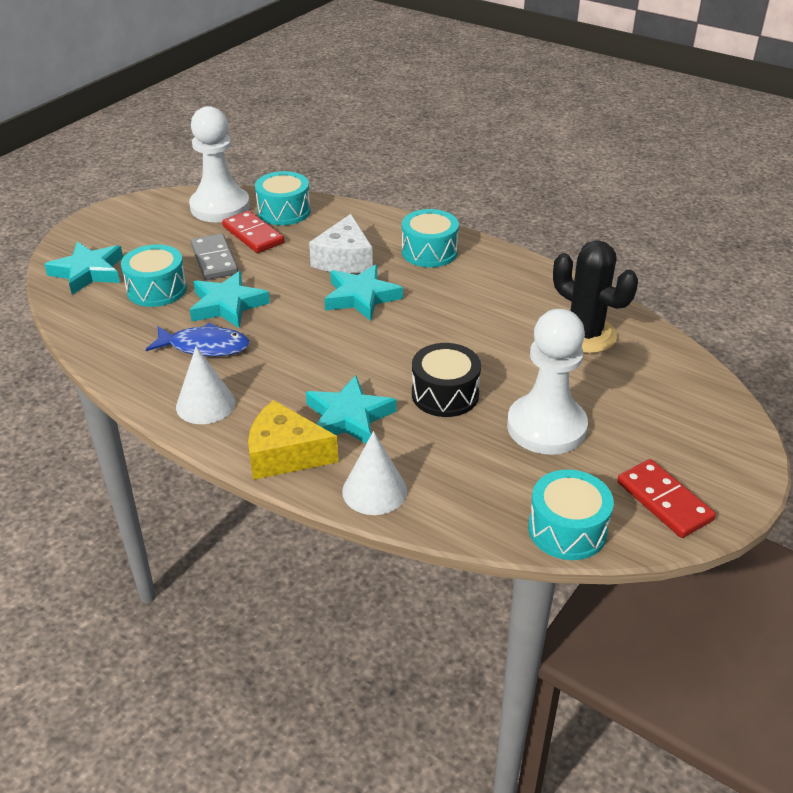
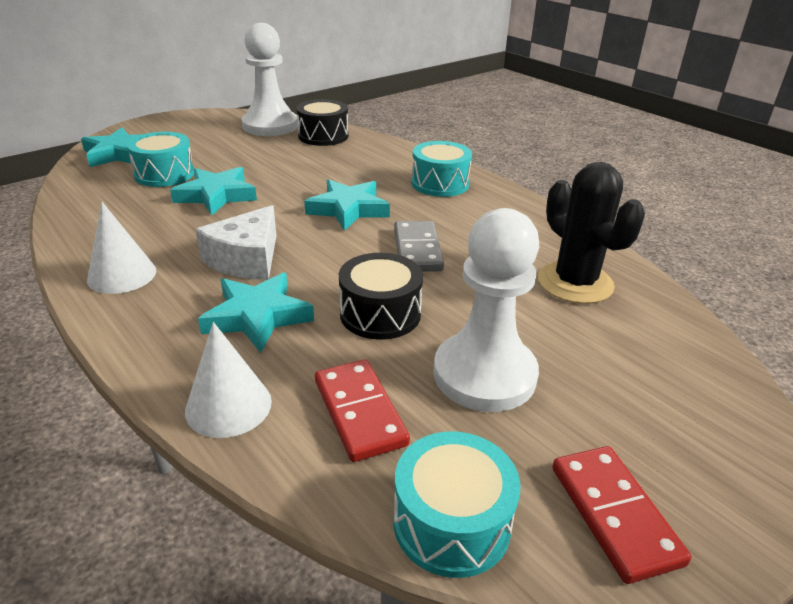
camera: 15 degrees right, 5 degrees down
(205, 346) = (166, 225): blue fish -> none
(214, 260) = (234, 160): grey domino -> grey domino (417, 250)
(253, 235) = (283, 148): red domino -> red domino (360, 412)
(284, 211) = (323, 136): turquoise drum -> black drum
(285, 454) = (159, 341): yellow cheese -> none
(344, 259) = (353, 177): white cheese -> white cheese (246, 259)

